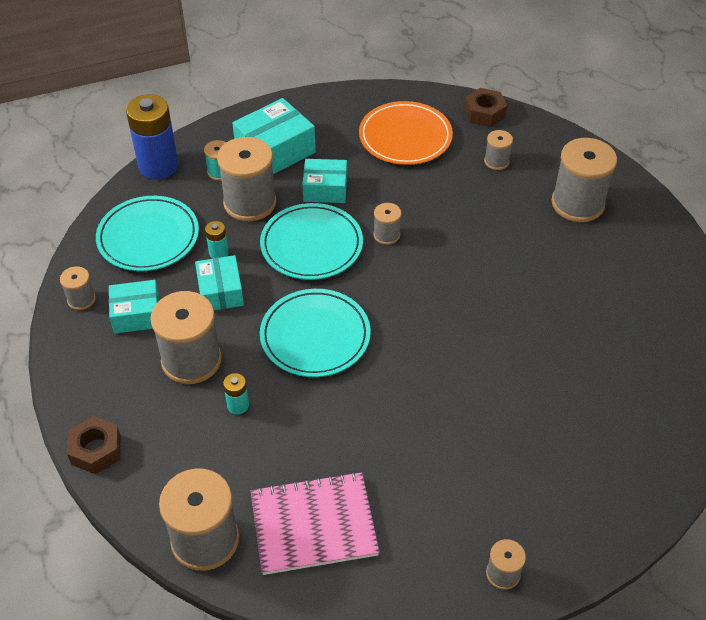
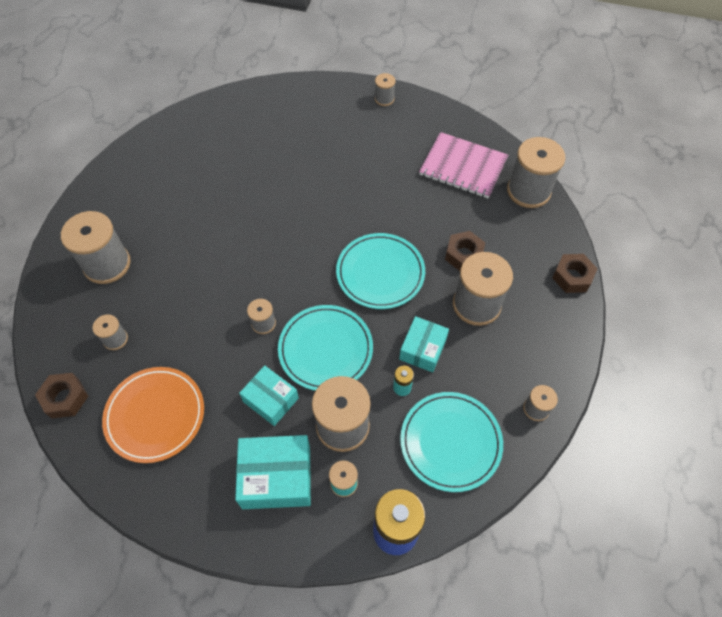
camera: 145 degrees left, 10 degrees up
(137, 315) = (497, 367): turquoise box -> none
(238, 405) = (464, 255): turquoise battery -> brown nut

